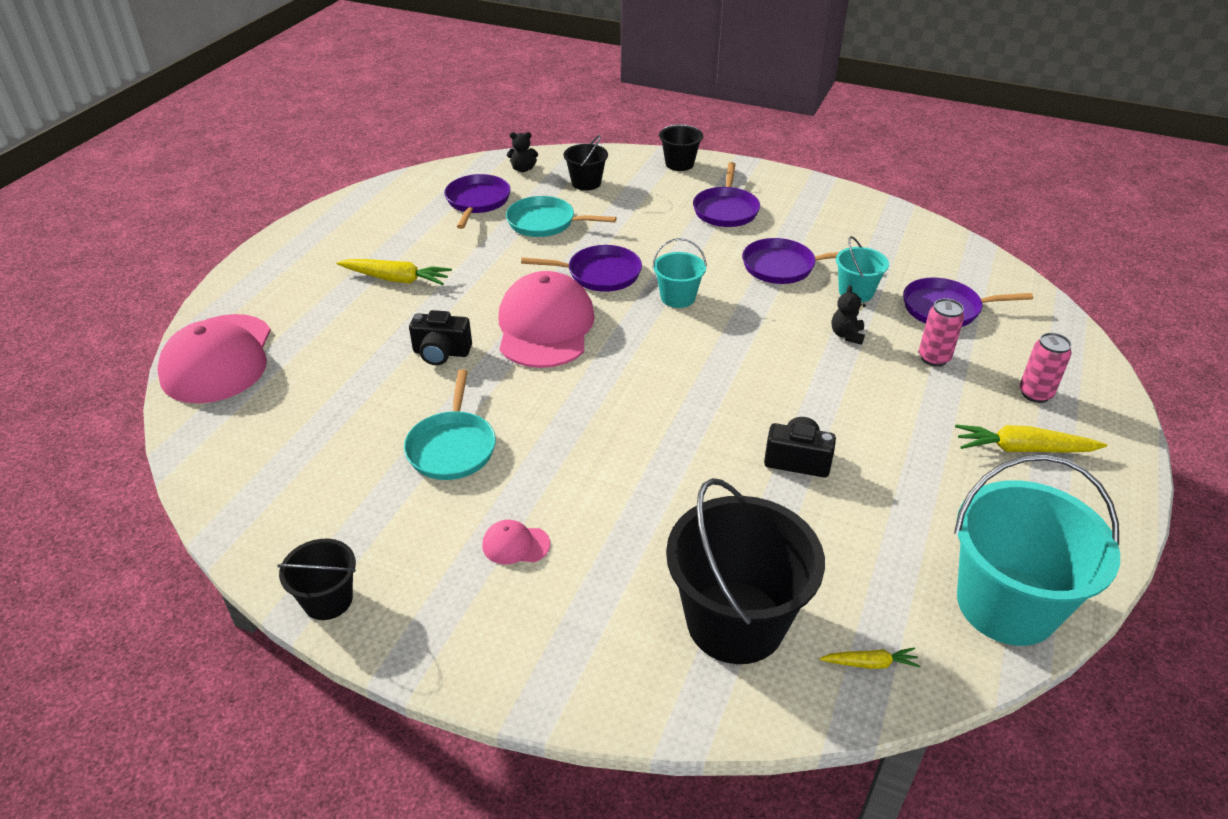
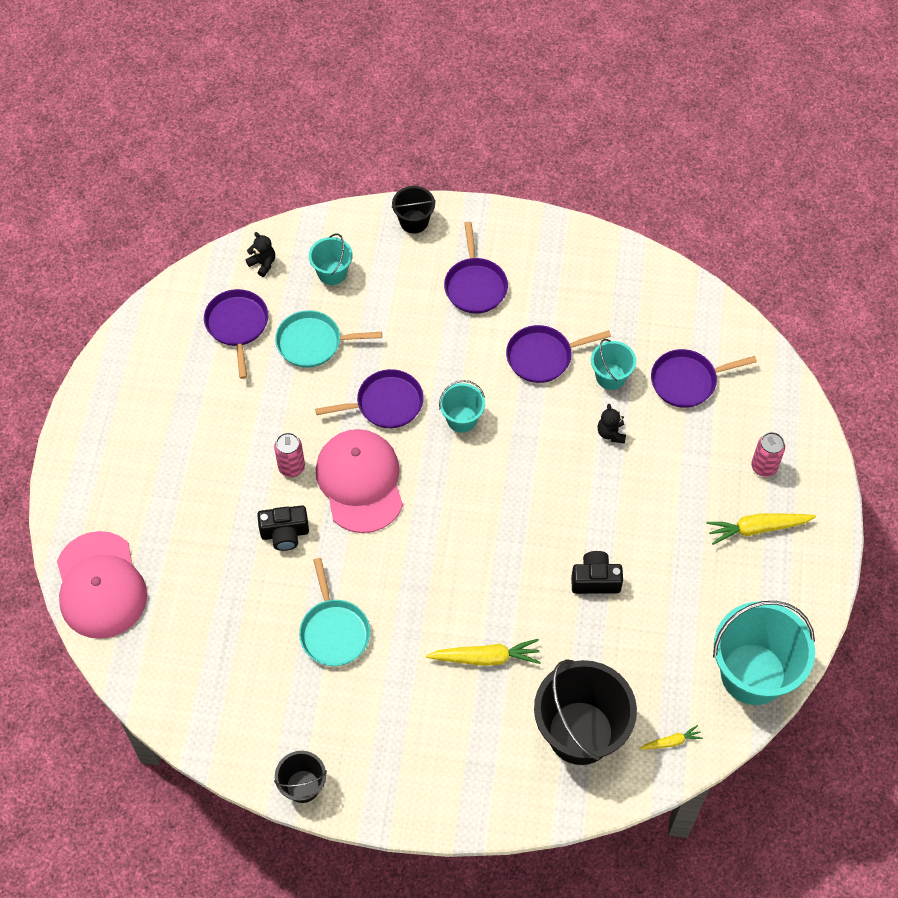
camera: 15 degrees left, 20 degrees up
(396, 279) = (208, 452): yellow carrot -> yellow carrot (486, 658)
(515, 544) = (414, 708): pink cap -> none
(523, 169) = (263, 264): black teddy bear -> black teddy bear turned 120 degrees counterclockwise
(586, 183) = (332, 273): black bucket -> turquoise bucket
(934, 358) = (683, 444): pink can -> pink can (291, 467)

